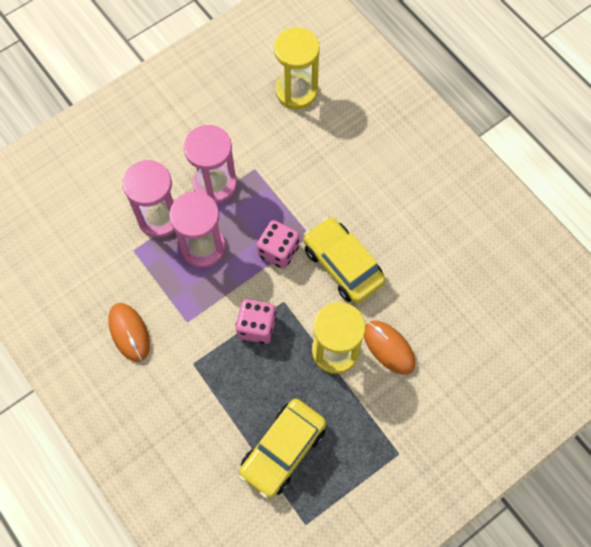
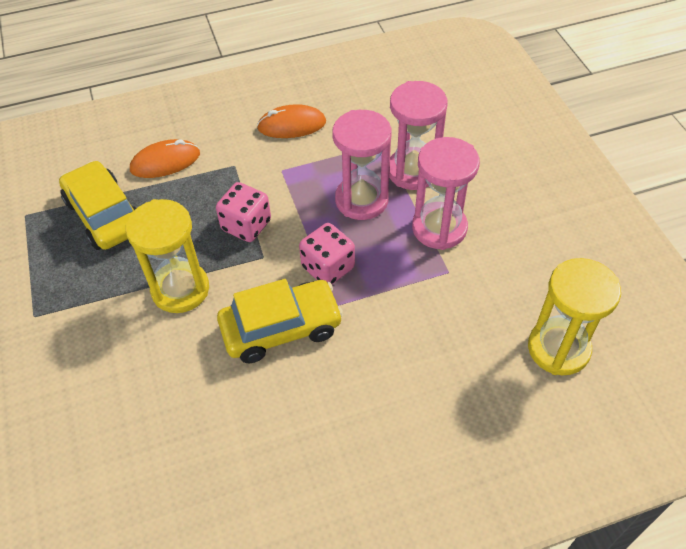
camera: 110 degrees right, 15 degrees down
(389, 348) = (154, 345): orange mouse -> orange mouse (165, 162)

